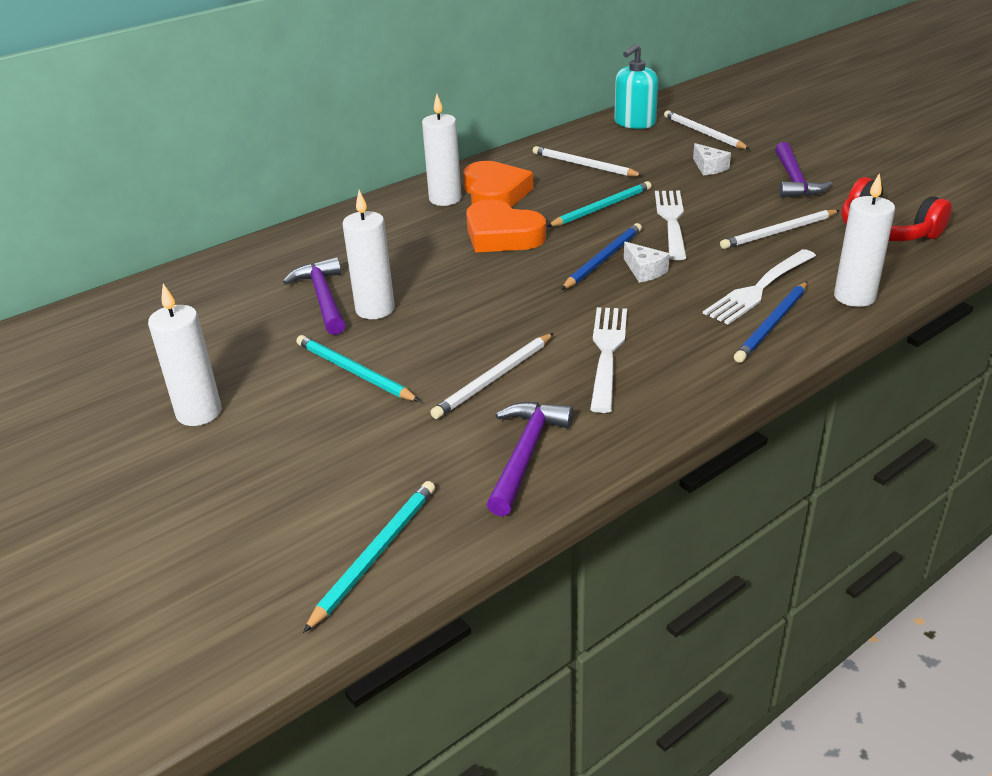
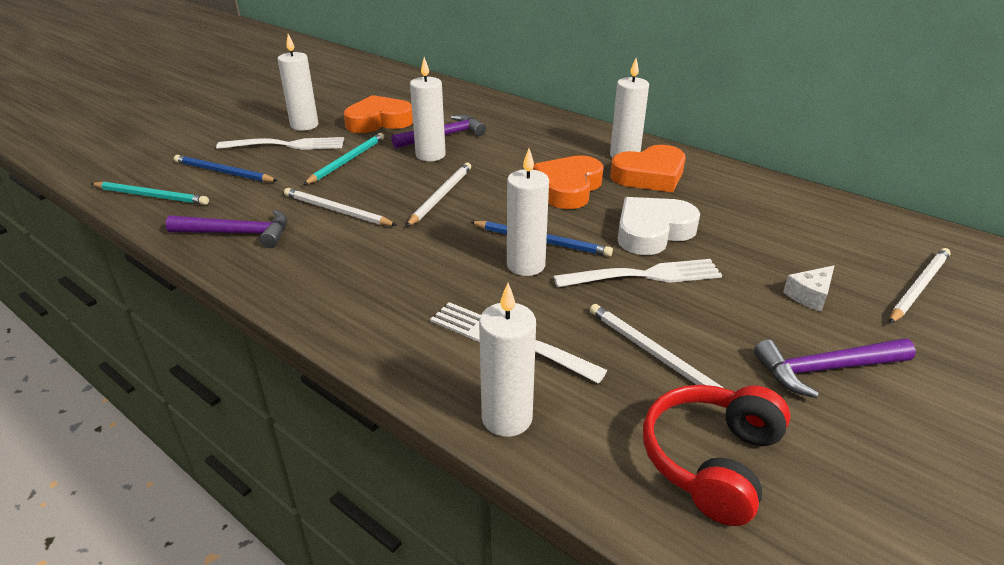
camera: 75 degrees right, 0 degrees up
(235, 345) = (379, 121): none -> orange heart
(584, 165) = (749, 213): white pencil -> white pencil (441, 196)
(602, 208) = (652, 232): turquoise pencil -> white heart
(607, 353) = (374, 256): white fork -> white fork (287, 145)
(634, 123) = (899, 235): turquoise soap dispenser -> none
(644, 271) = (526, 265): white cheese -> white candle
(772, 324) = (433, 351): blue pencil -> blue pencil (223, 172)

